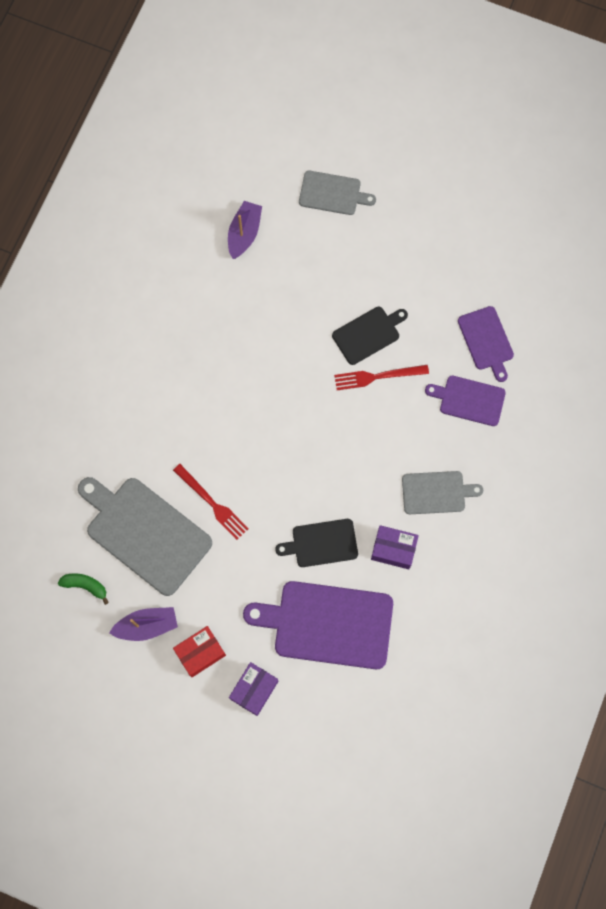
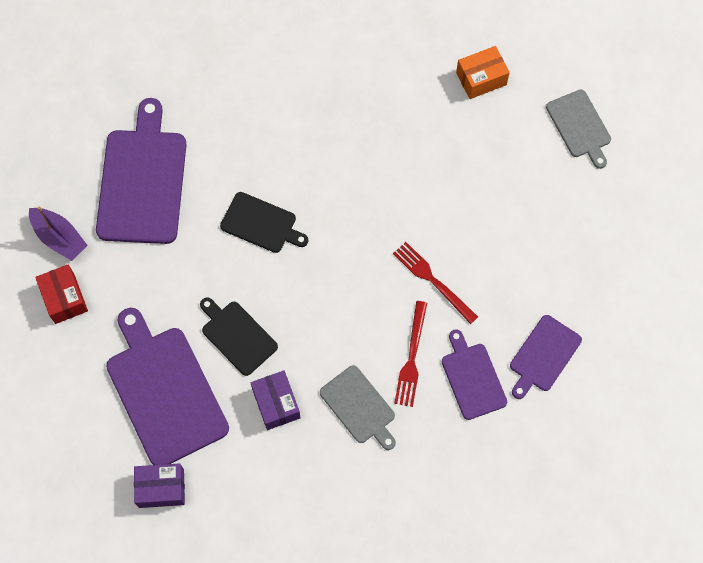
camera: 55 degrees right, 5 degrees down
(85, 586) = (62, 164): green banana -> none
(145, 533) = (142, 181): grey cutting board -> purple cutting board
(200, 653) = (64, 298): red box -> red box turned 45 degrees clockwise
(212, 503) = (208, 218): red fork -> red fork (411, 357)
(244, 233) = (481, 79): purple boat -> orange box
(254, 690) = (60, 366): purple box -> purple box (161, 488)
(368, 334) = (468, 245): black cutting board -> black cutting board (261, 224)

